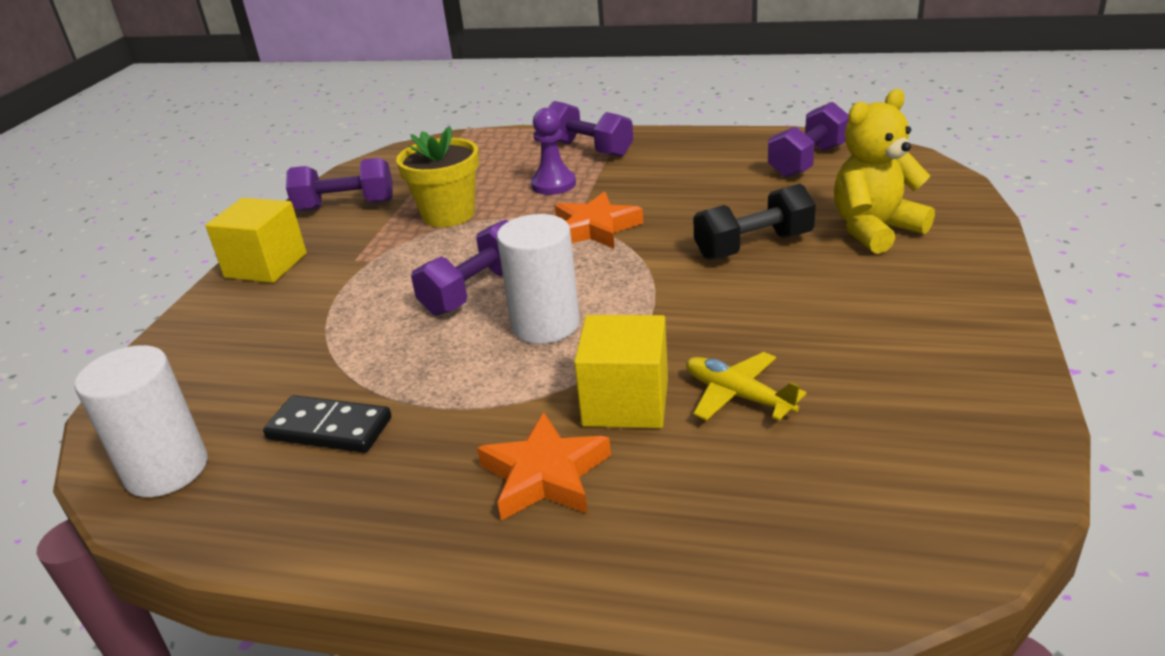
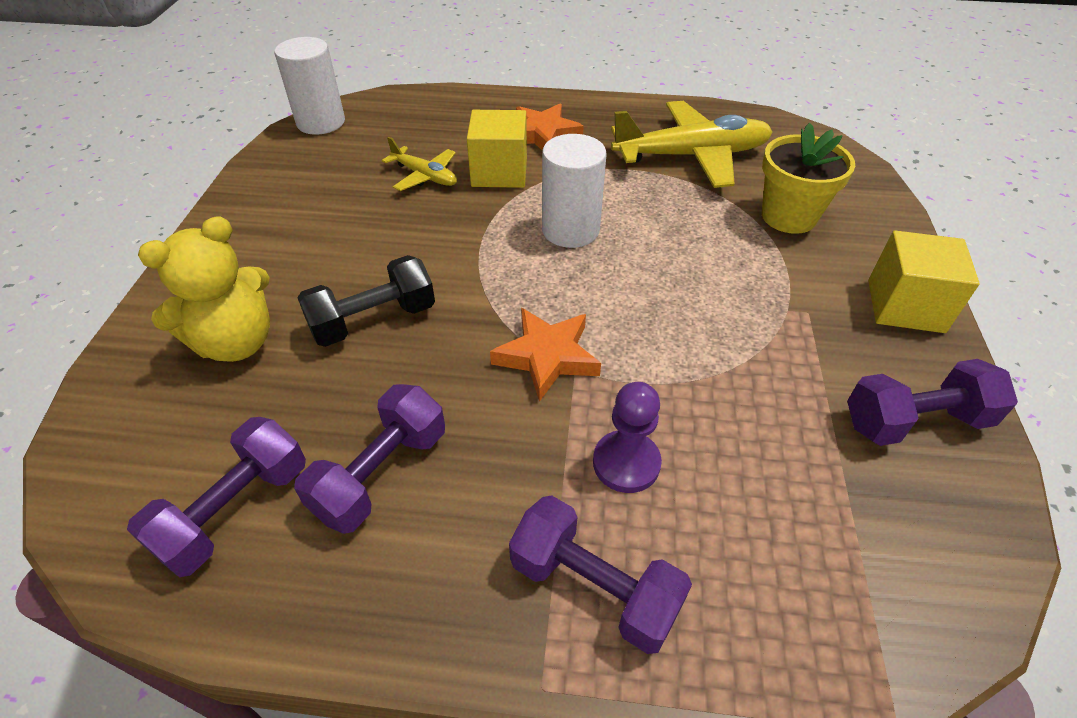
camera: 170 degrees right, 15 degrees up
(167, 470) = (775, 134): white cylinder -> white cylinder (321, 122)
(329, 429) = (692, 156): black domino -> yellow plane
(448, 214) = (747, 393): yellow flower pot -> yellow flower pot (788, 216)
(476, 291) = (648, 266): purple dumbbell -> purple dumbbell (381, 473)

